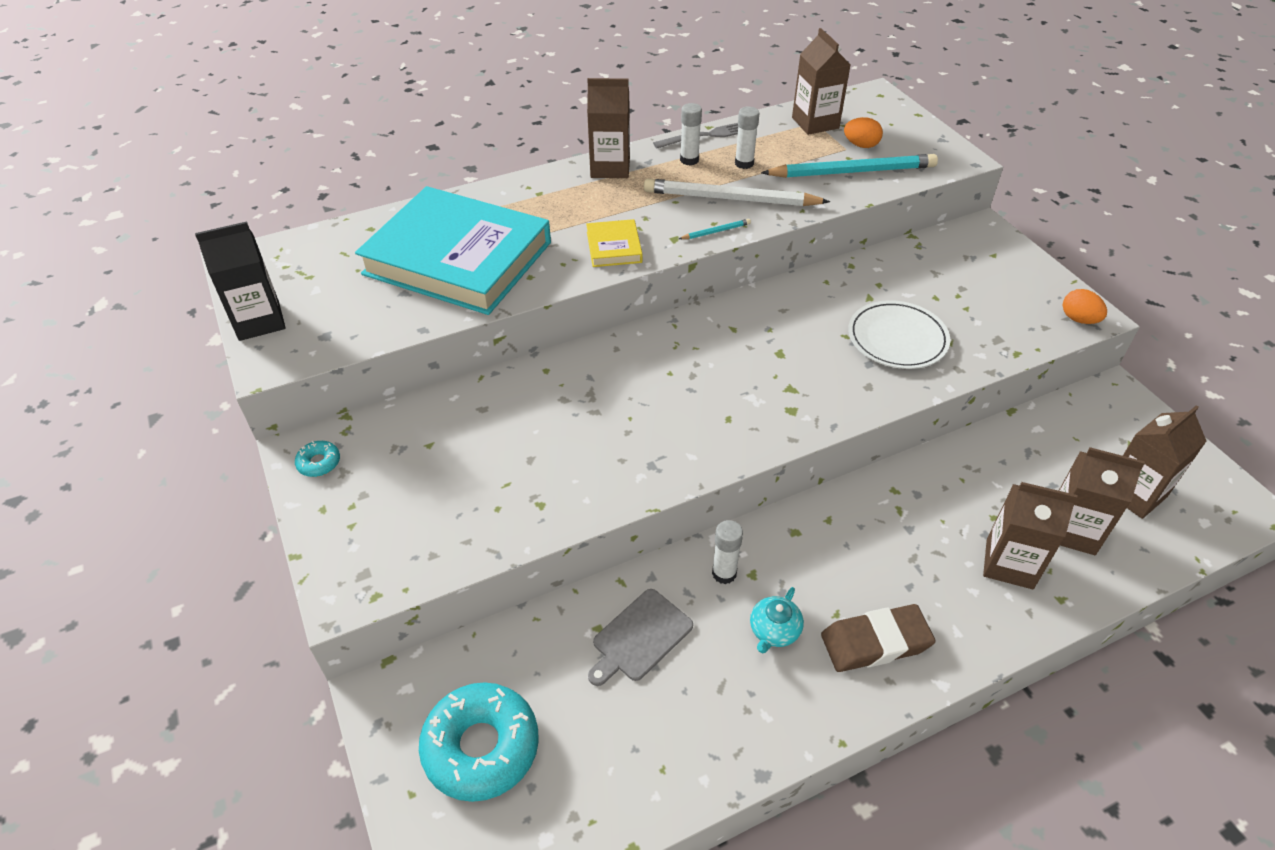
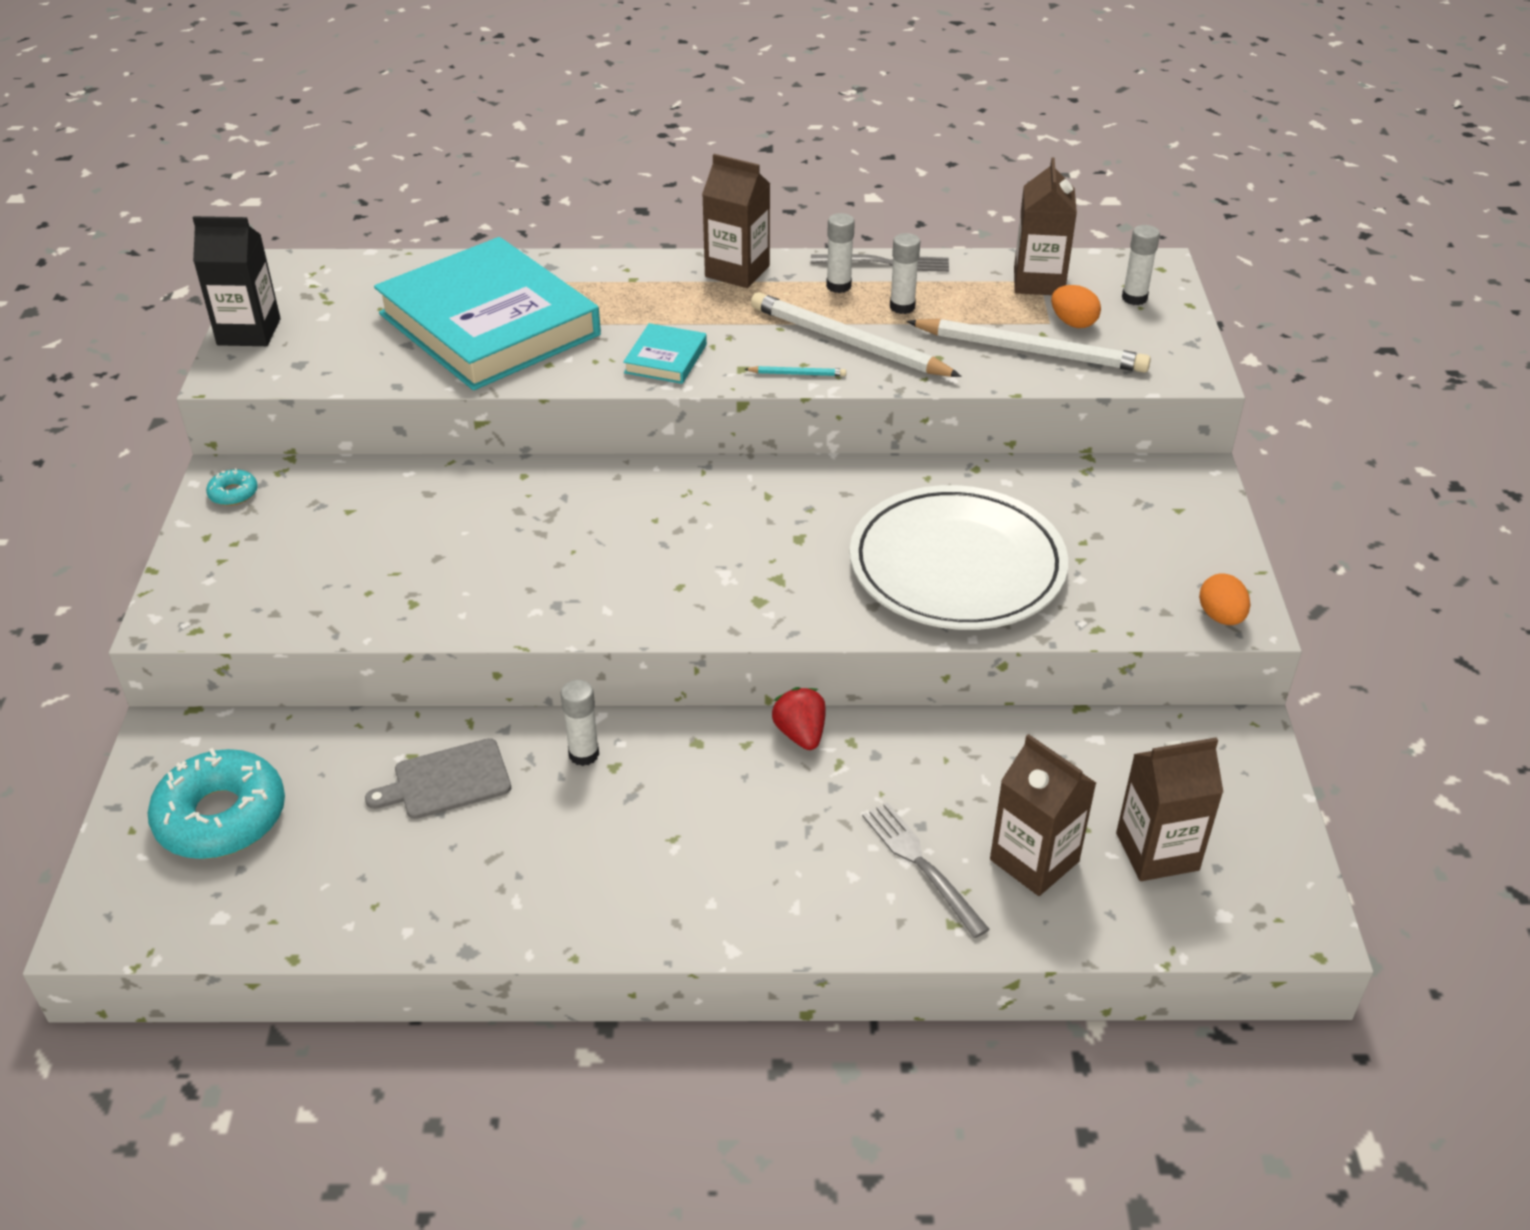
camera: 25 degrees right, 5 degrees down
(614, 247) = (666, 359): yellow book -> turquoise book
(774, 631) = (591, 828): turquoise teapot -> none
(852, 172) = (1030, 351): turquoise pencil -> white pencil
(858, 497) = (800, 734): none -> red strawberry
(875, 642) = (692, 881): brown eraser -> none
(882, 119) = (1134, 298): none -> white glue stick
(897, 339) = (957, 566): white plate -> white plate, size x1.62
(1009, 563) = (921, 865): brown carton -> grey fork

